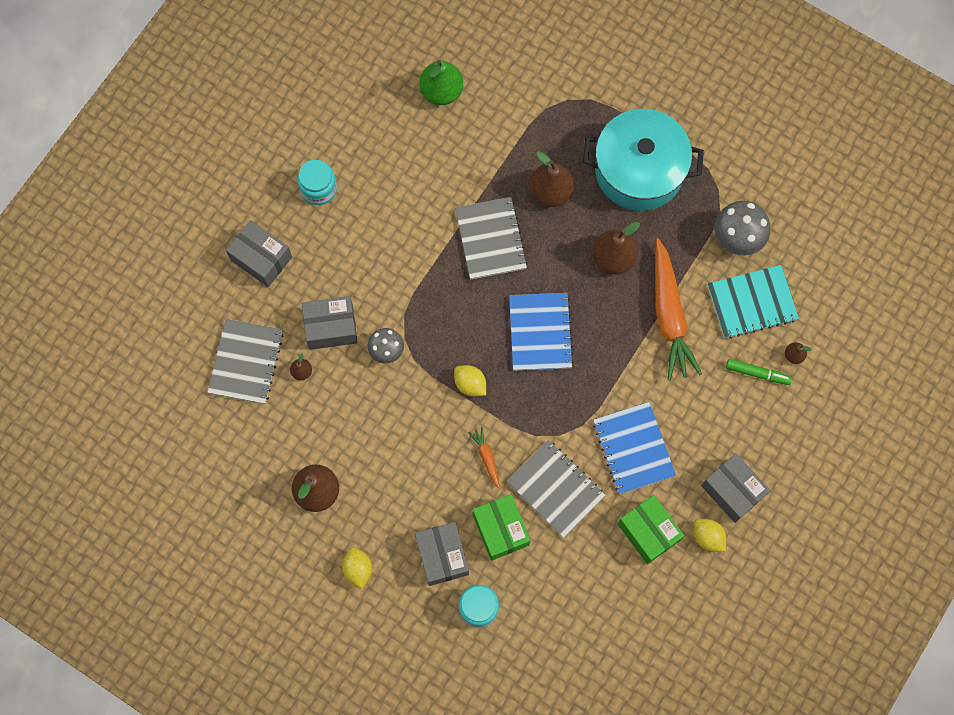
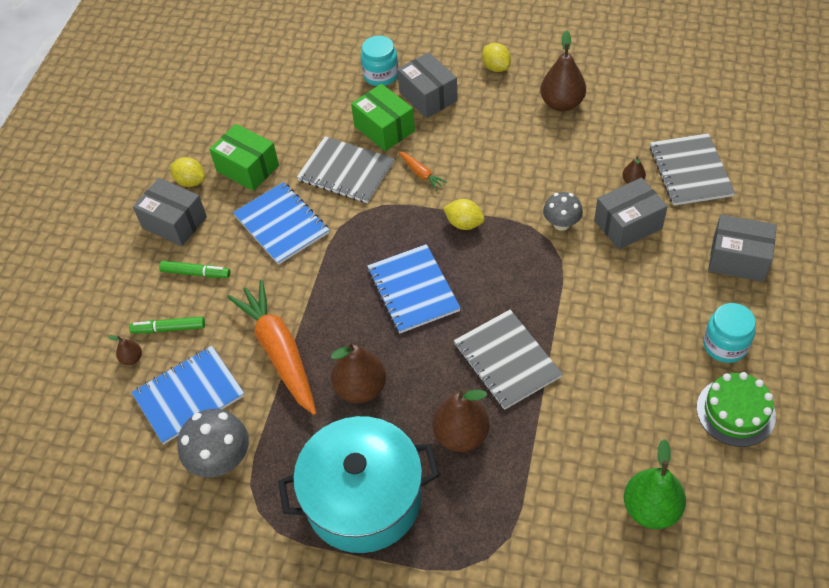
camera: 165 degrees right, 20 degrees down
(343, 136) = (735, 412): none -> green cake
(723, 423) = (196, 273): none -> green marker
(752, 302) = (189, 396): turquoise notebook -> blue notebook

